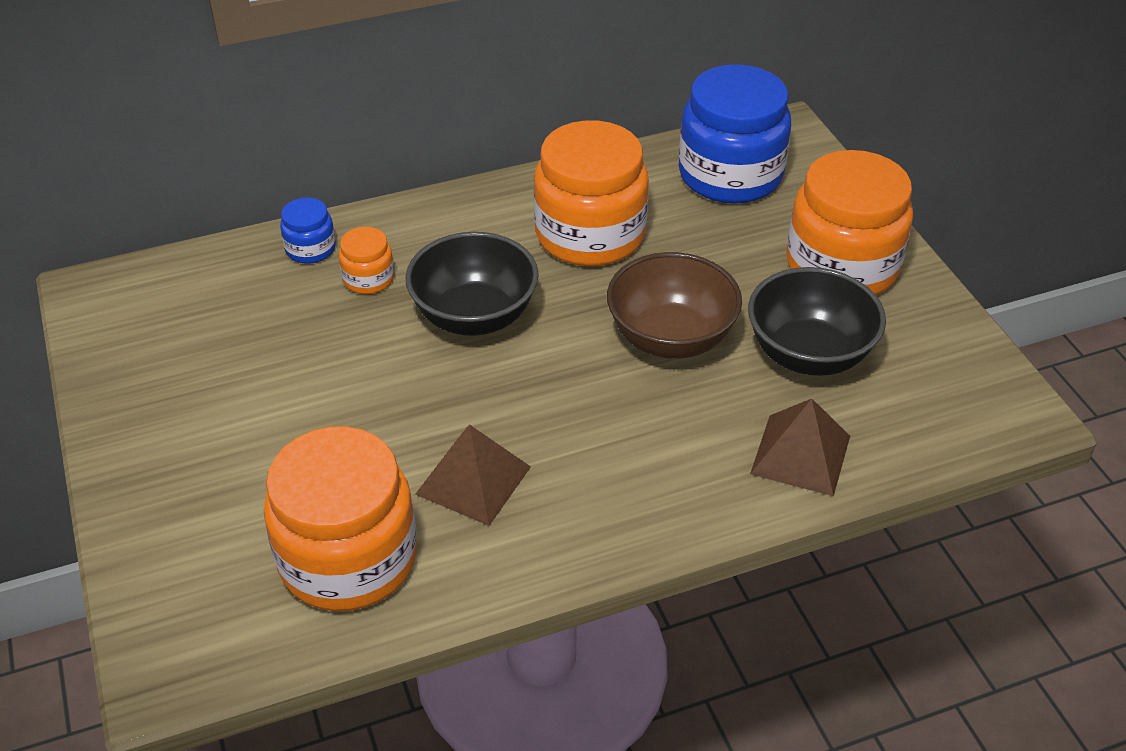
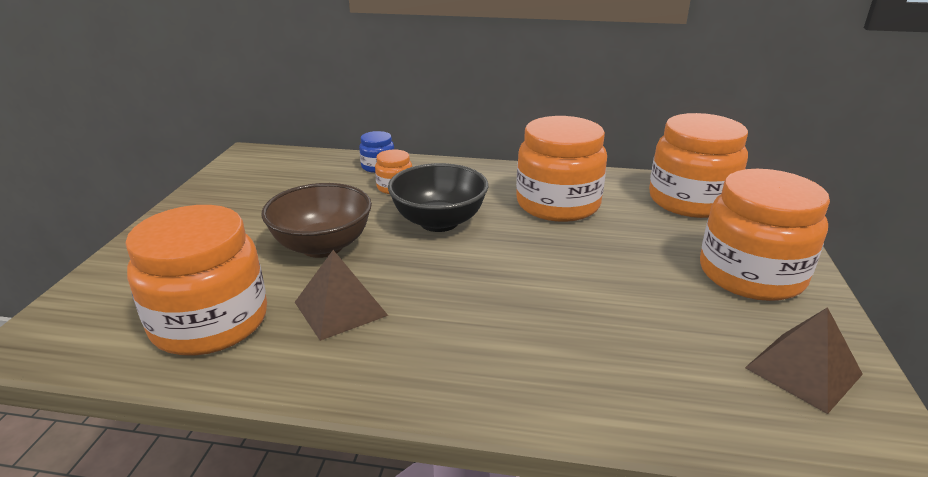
camera: 30 degrees right, 15 degrees down
(670, 338) = (567, 275): brown bowl -> brown bowl (322, 246)
(730, 175) = (690, 201): blue jar -> orange jar
(800, 454) = (618, 391): brown pyramid -> brown pyramid (803, 370)
(808, 354) = (679, 321): black bowl -> none

